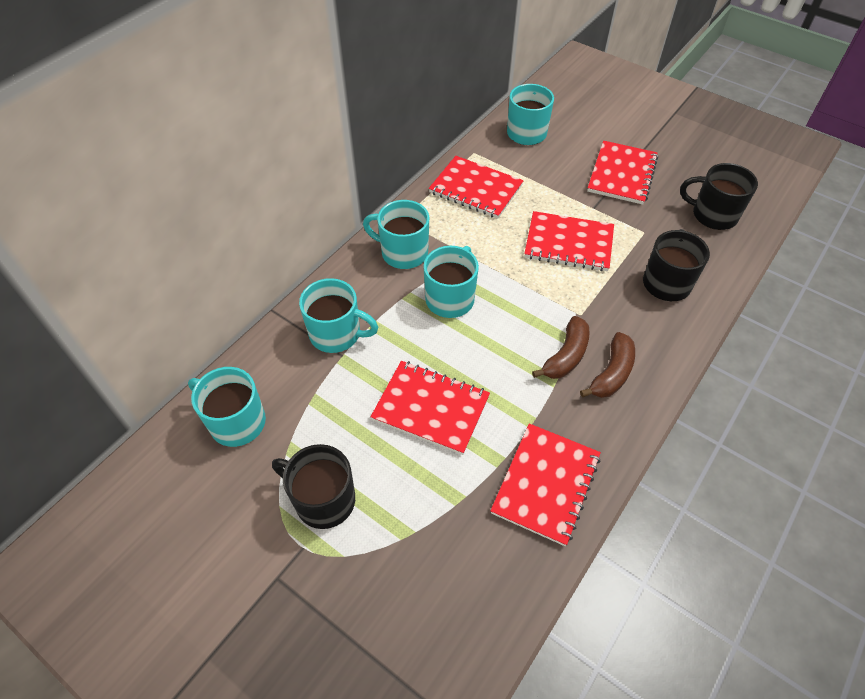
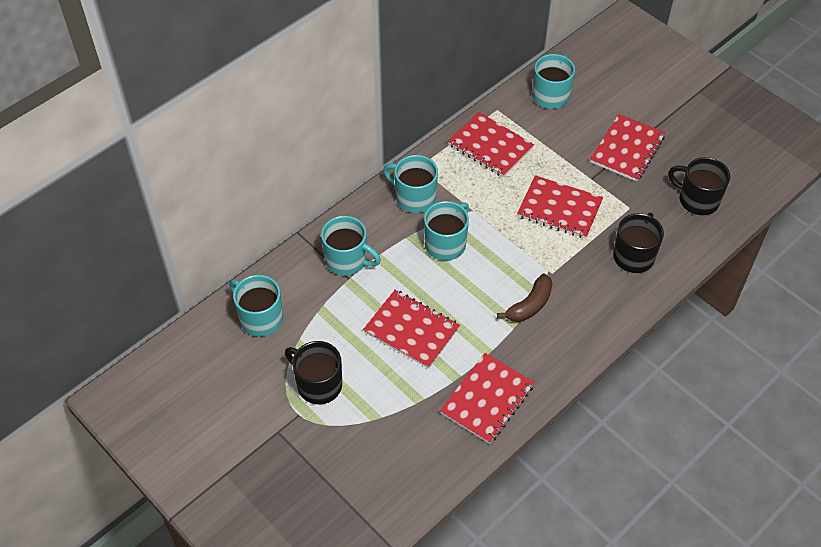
camera: 10 degrees right, 0 degrees up
(612, 373) = (563, 324): brown banana -> none

